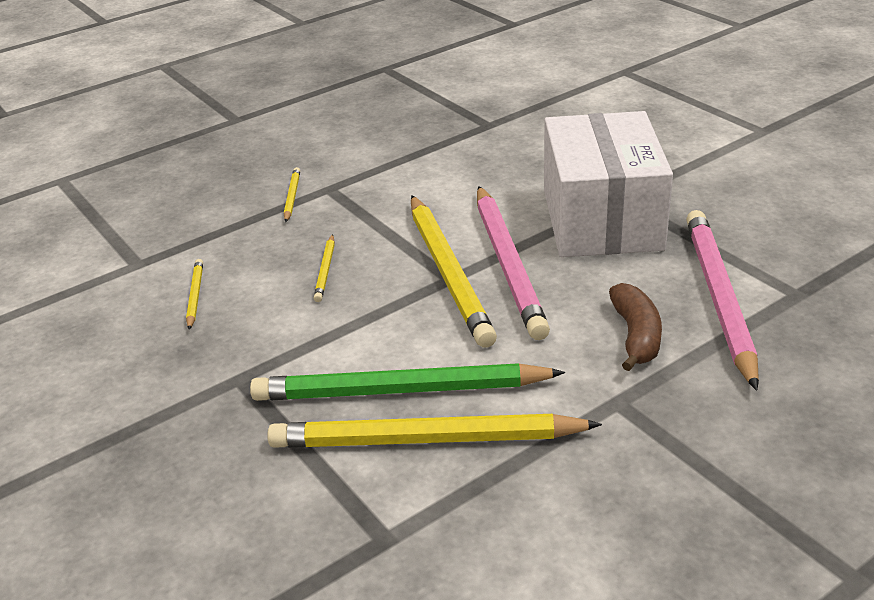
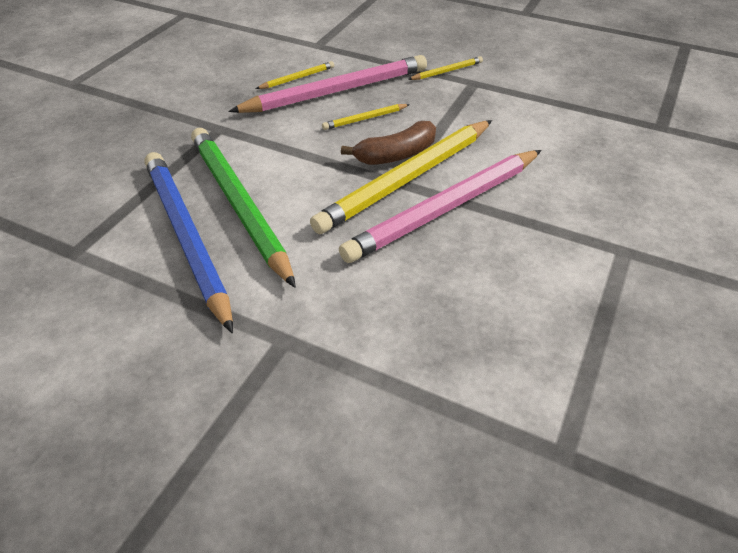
camera: 60 degrees right, 10 degrees up
(426, 440) = (186, 237): yellow pencil -> blue pencil
(601, 219) = (571, 247): white box -> none
(636, 336) = (391, 326): brown banana -> brown banana (396, 155)
(719, 297) = (502, 378): pink pencil -> pink pencil (337, 91)

